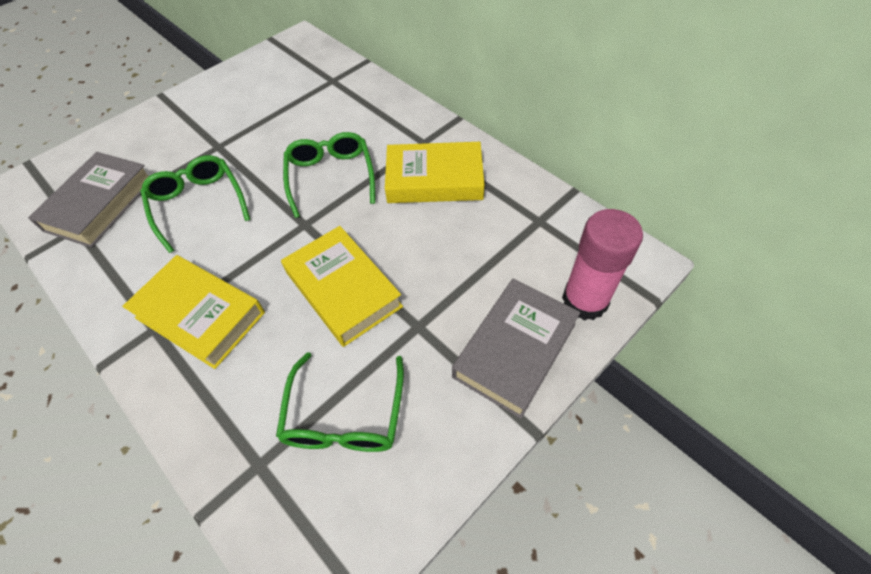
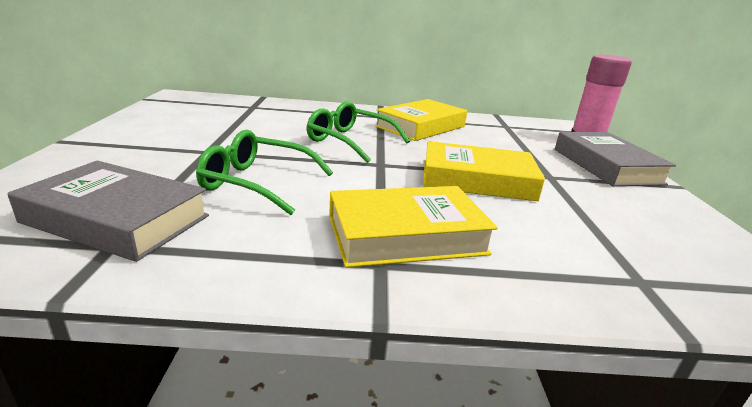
camera: 50 degrees left, 30 degrees down
(100, 204) = (116, 219): grey book -> grey book turned 45 degrees counterclockwise
(345, 416) = (614, 227): green glasses -> none

